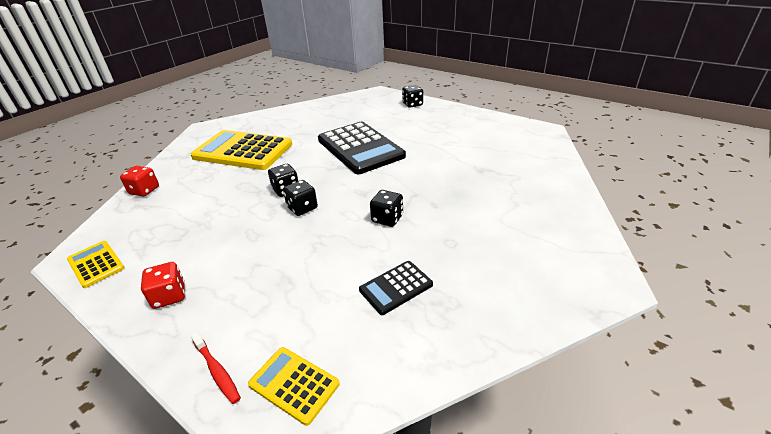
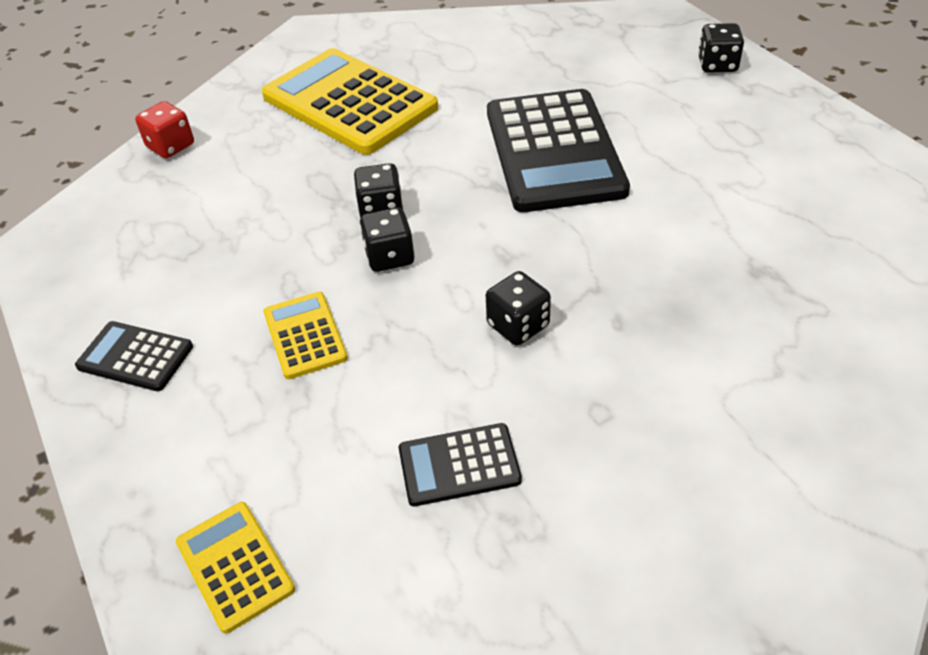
camera: 25 degrees right, 10 degrees up
(96, 264) = (63, 266): yellow calculator -> yellow calculator (305, 335)
(169, 296) = (135, 357): red dice -> black calculator
(217, 371) = (148, 503): red toothbrush -> none

